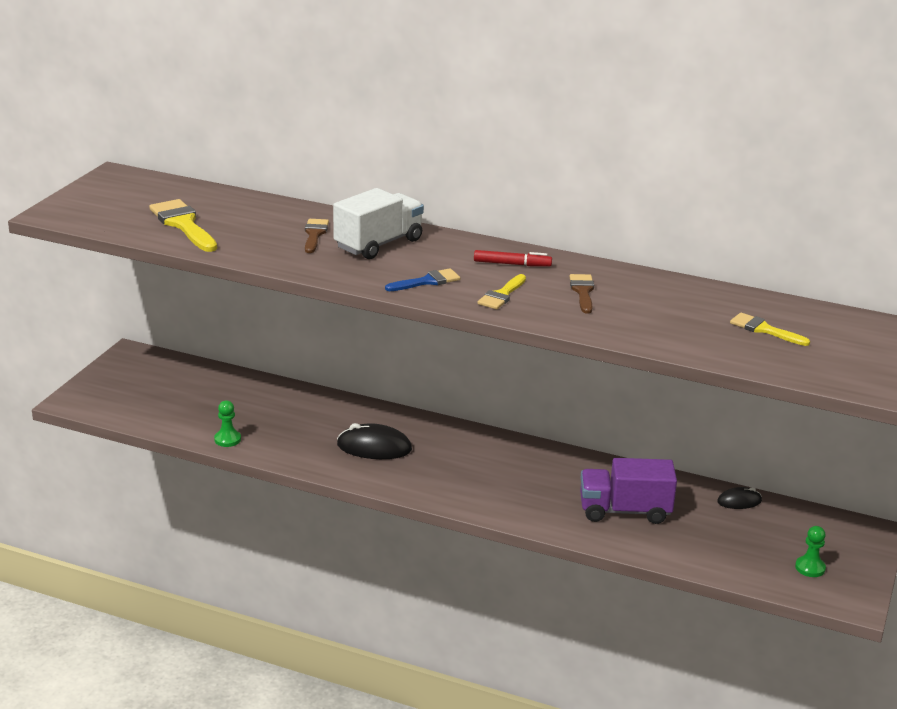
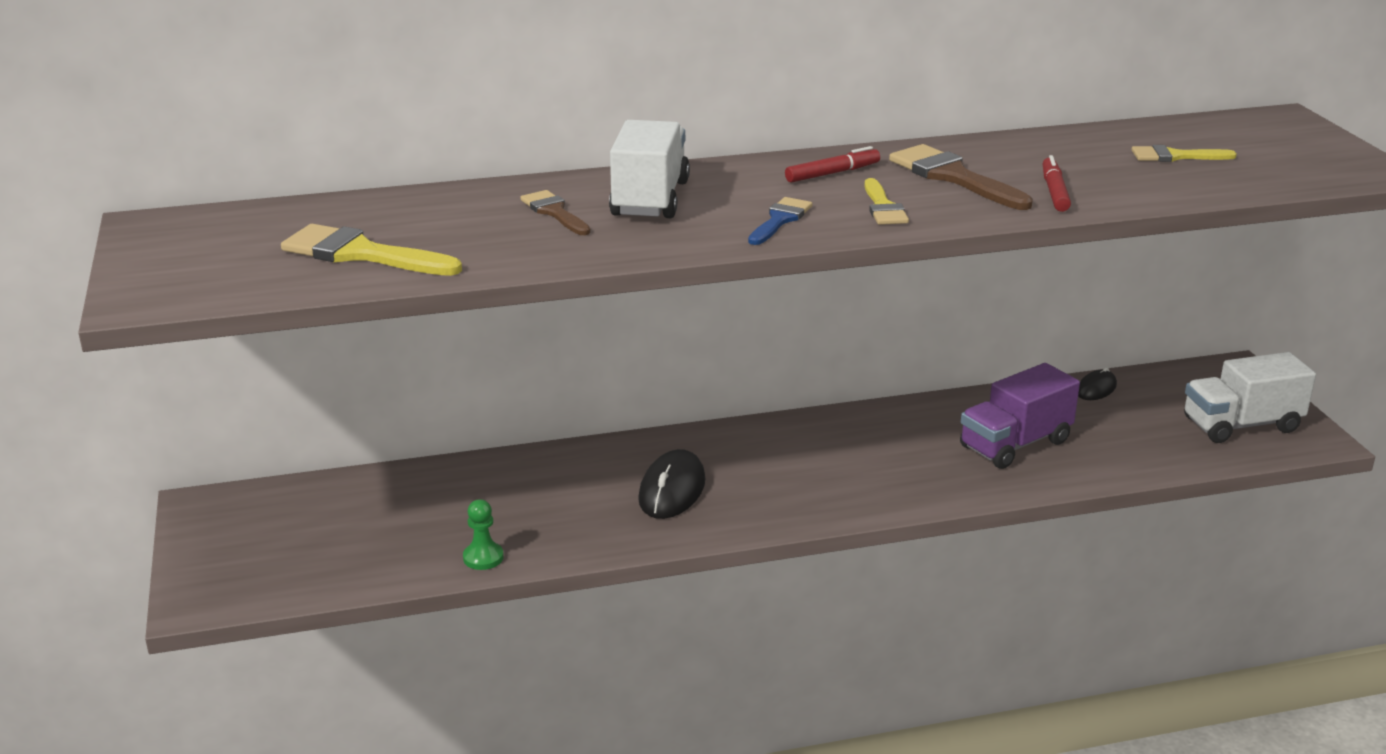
camera: 35 degrees left, 0 degrees up
(374, 447) = (672, 490): black mouse -> black mouse turned 45 degrees counterclockwise
(582, 291) = (953, 177): brown brush -> brown brush, size x1.64
(629, 323) = (1054, 192): none -> red marker
(810, 568) = (1241, 425): green pawn -> white truck

